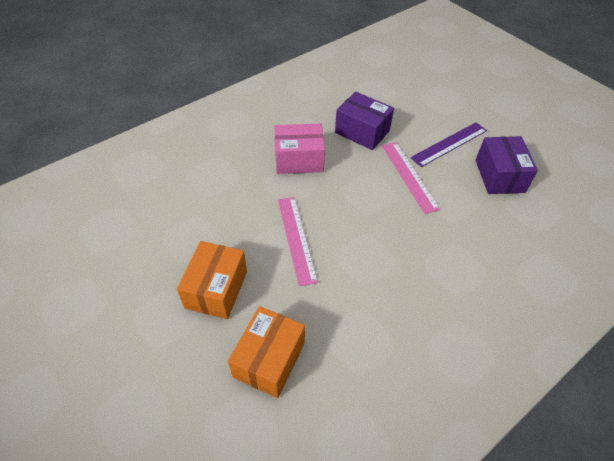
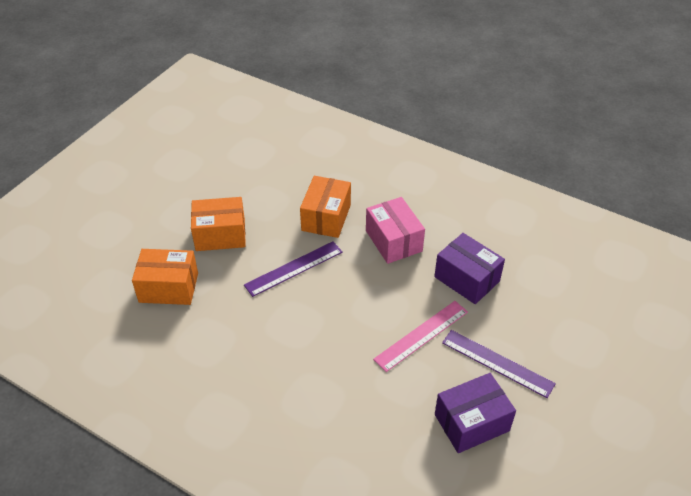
camera: 70 degrees right, 5 degrees down
(243, 196) = (326, 217): none -> orange box
(296, 239) = (294, 268): pink ruler -> purple ruler
(362, 132) = (467, 279): purple box -> purple box turned 60 degrees counterclockwise

